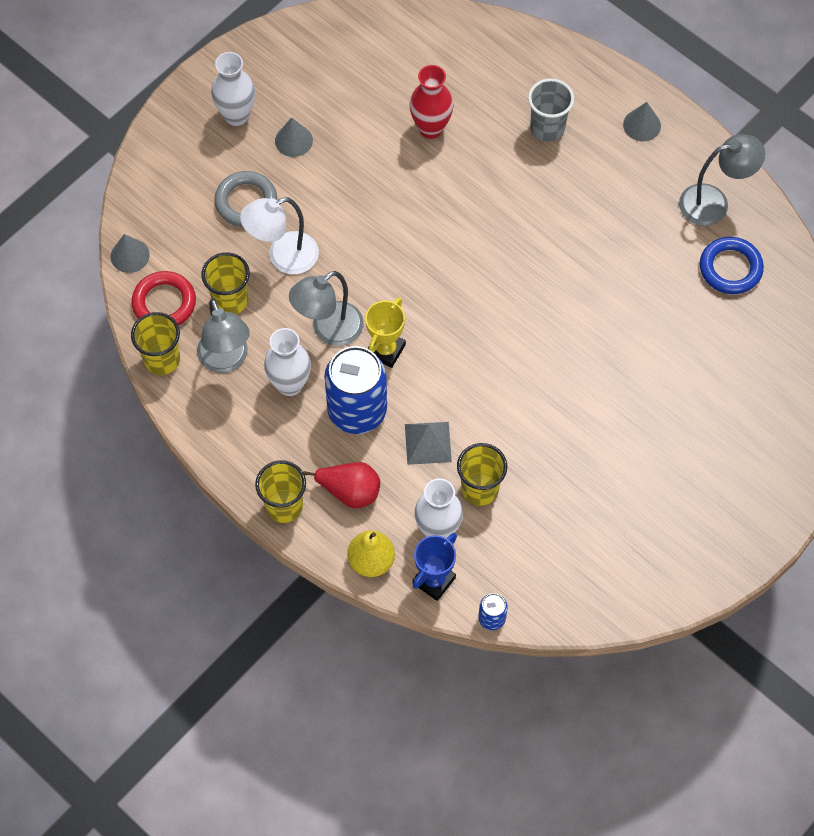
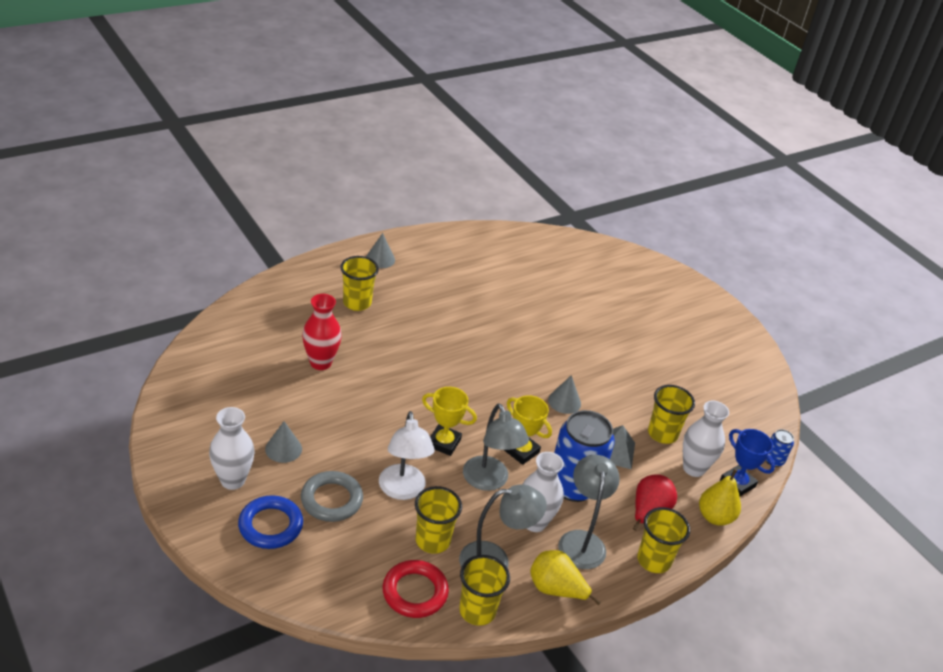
camera: 80 degrees left, 25 degrees down
(130, 255) = (348, 606): grey cone -> grey cone (564, 401)
(212, 421) = (555, 589): none -> yellow pear
(365, 275) = (444, 443): none -> yellow trophy
(547, 128) = (357, 303): grey cup -> yellow cup
(714, 203) = (461, 249): grey lamp -> grey lamp (581, 541)
(730, 268) = (517, 259): blue ring -> blue ring (270, 525)

